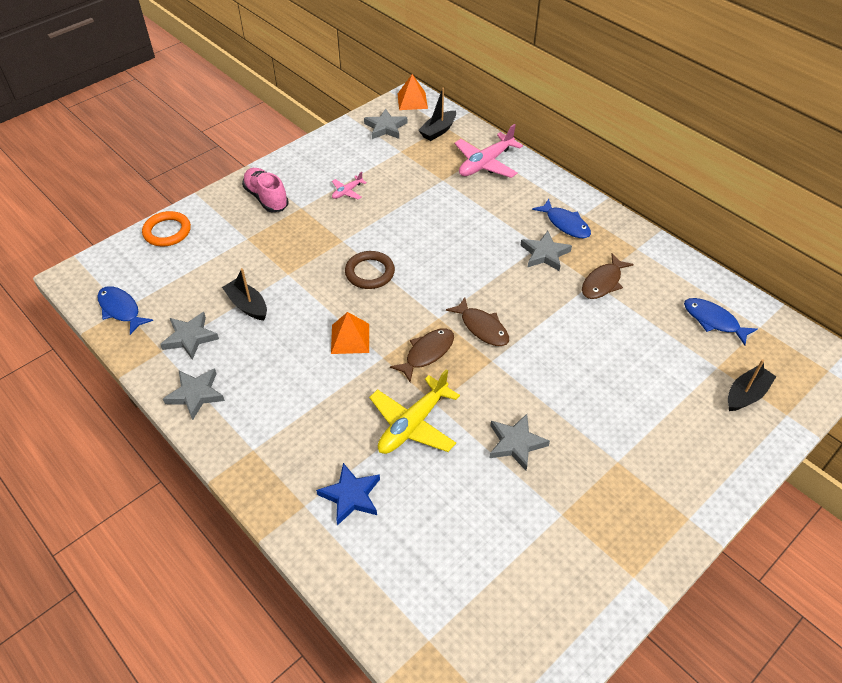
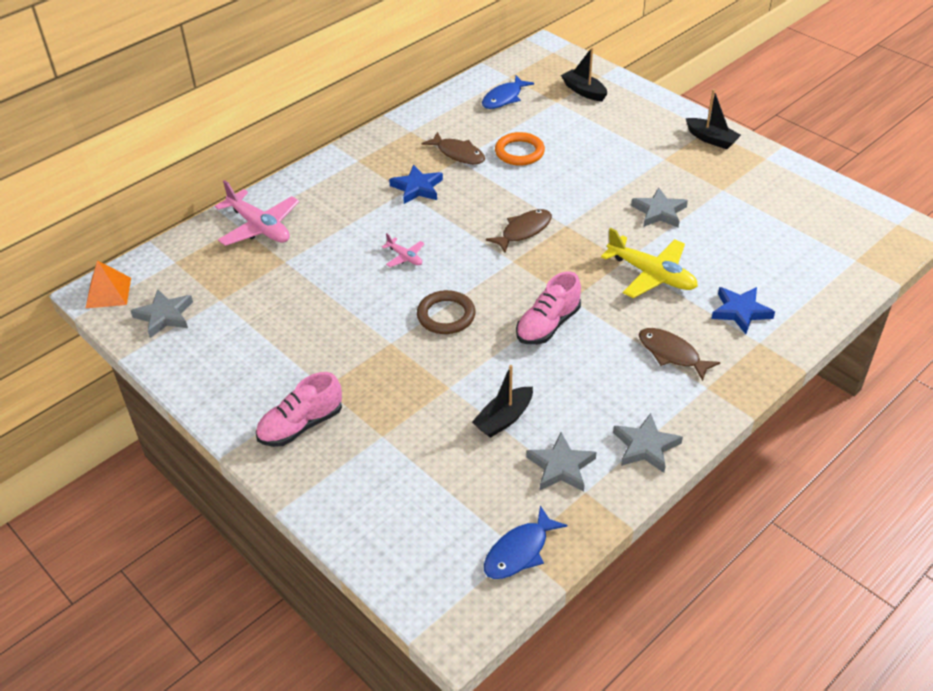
camera: 90 degrees left, 5 degrees down
(167, 231) = (364, 529): orange ring -> orange ring (519, 152)
(347, 192) = (297, 345): pink plane -> pink plane (405, 257)
(350, 338) = (548, 325): orange pyramid -> pink shoe
(427, 353) = (562, 268): brown fish -> brown fish (672, 354)
(438, 131) = (184, 267): black boat -> black boat (711, 139)
(544, 254) = (417, 188): grey star -> blue star
(565, 224) = (372, 173): blue fish -> none

